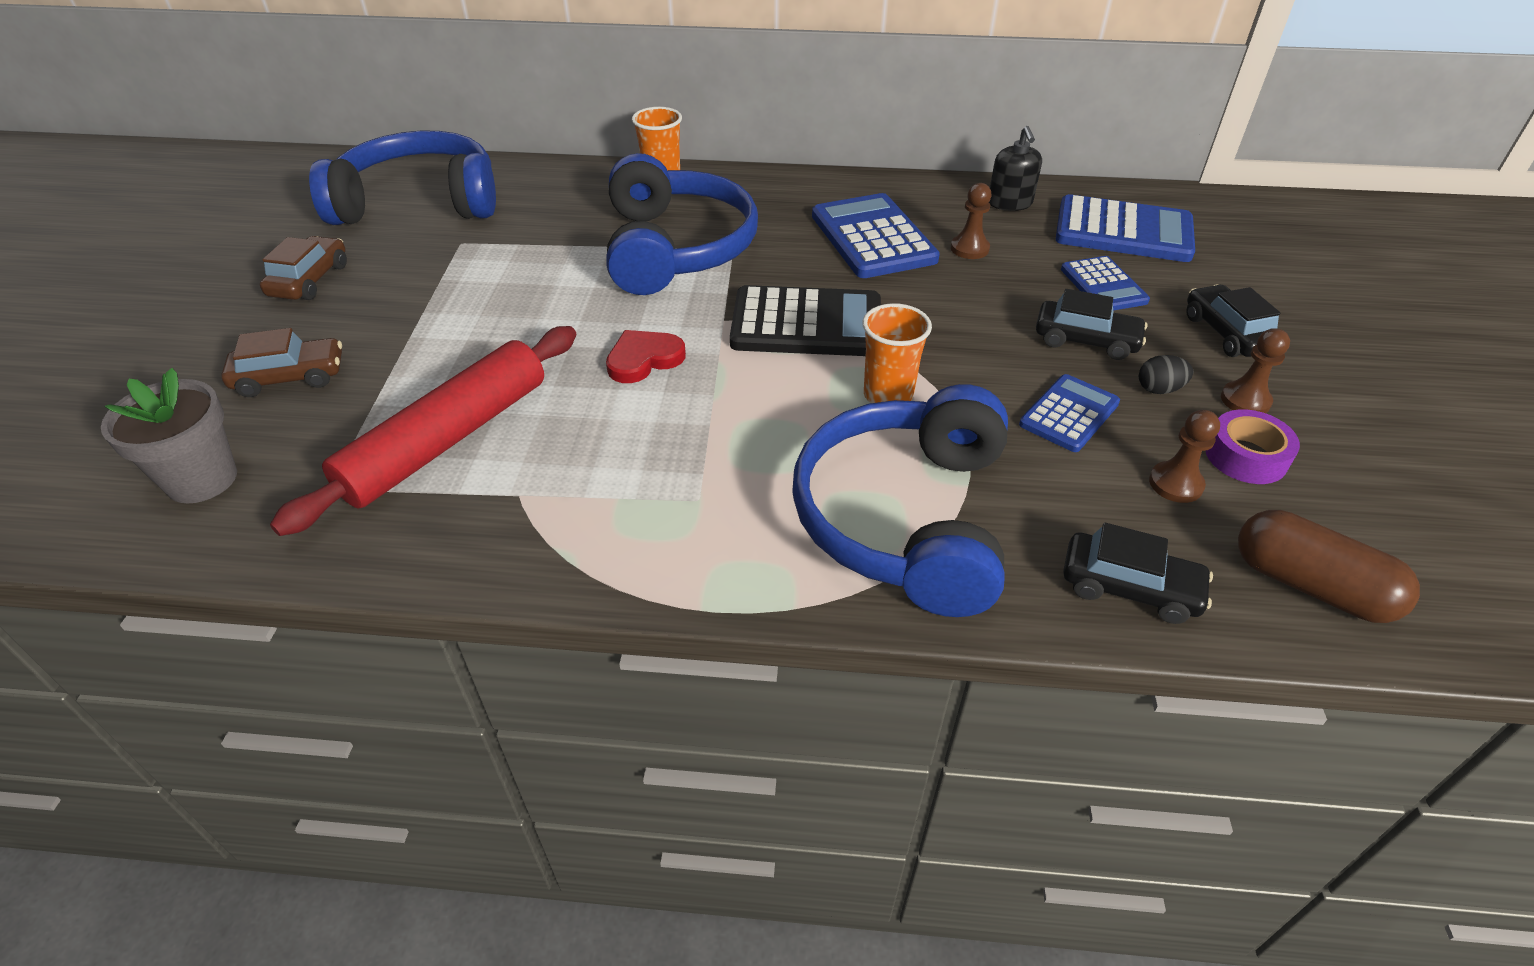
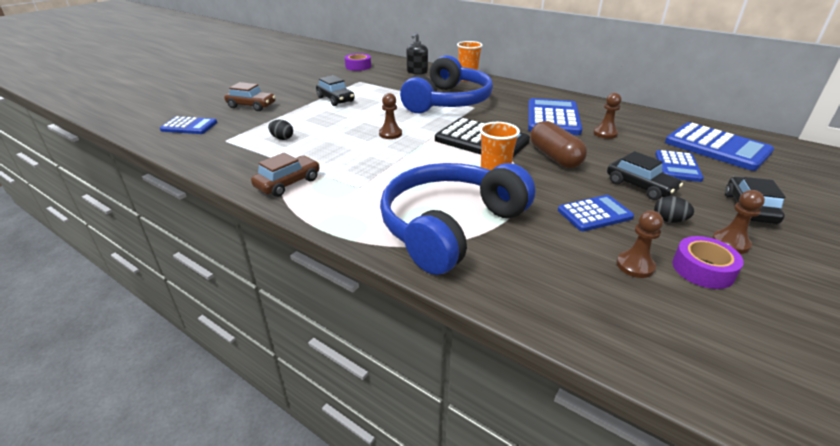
camera: 30 degrees right, 10 degrees down
(202, 480) = (189, 126): grey flower pot -> blue calculator
(310, 280) = (291, 80): brown car -> brown car (288, 183)
(419, 202) = (358, 66): blue headphones -> purple tape
(447, 440) = (282, 138): red rolling pin -> black egg
(644, 359) = (390, 134): red heart -> brown pawn
(1009, 203) = (650, 121): black soap dispenser -> black soap dispenser (417, 72)
(1129, 588) = (551, 301): black car -> black car (335, 99)
(1310, 586) = (688, 350): brown capsule -> brown capsule (555, 157)

